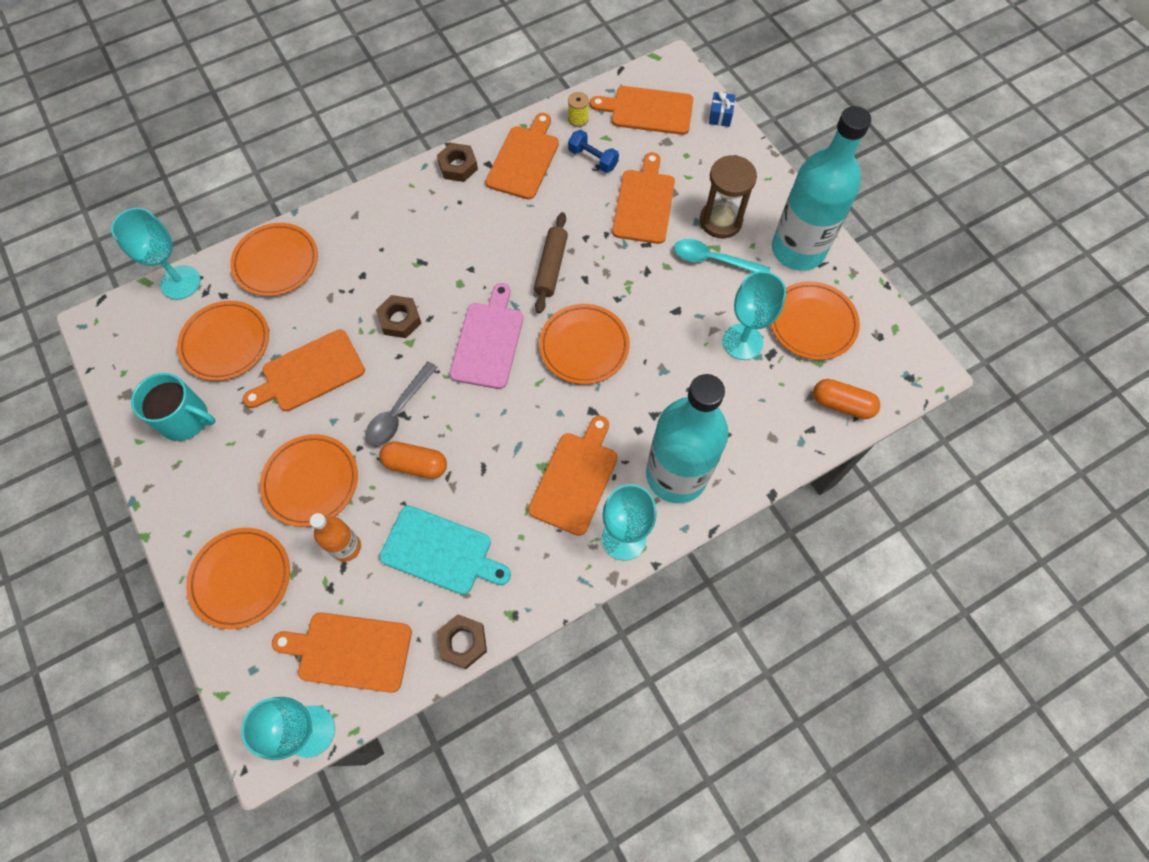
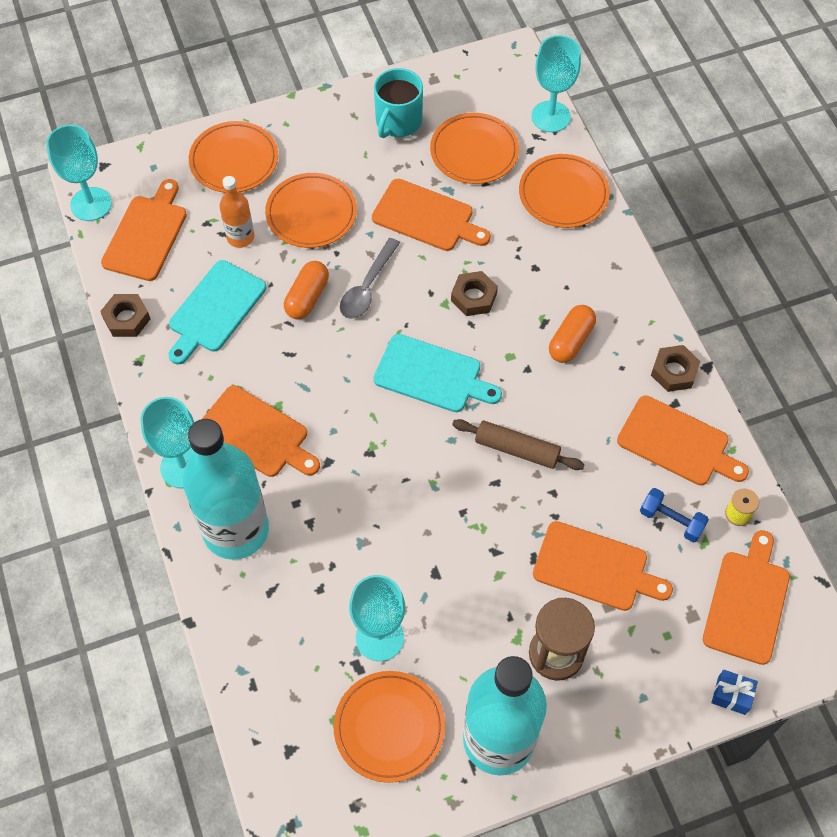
camera: 100 degrees right, 5 degrees down
(309, 373) = (427, 217): orange cutting board -> orange cutting board turned 135 degrees clockwise
(398, 412) = (367, 287): grey spoon -> grey spoon turned 105 degrees counterclockwise
(488, 341) = (432, 375): pink cutting board -> turquoise cutting board
(584, 346) = (407, 467): orange plate -> none
(593, 159) = (671, 520): blue dumbbell -> blue dumbbell turned 75 degrees clockwise
(713, 260) = (499, 631): turquoise spoon -> none
(841, 404) = (275, 730): orange capsule -> orange capsule (571, 341)

